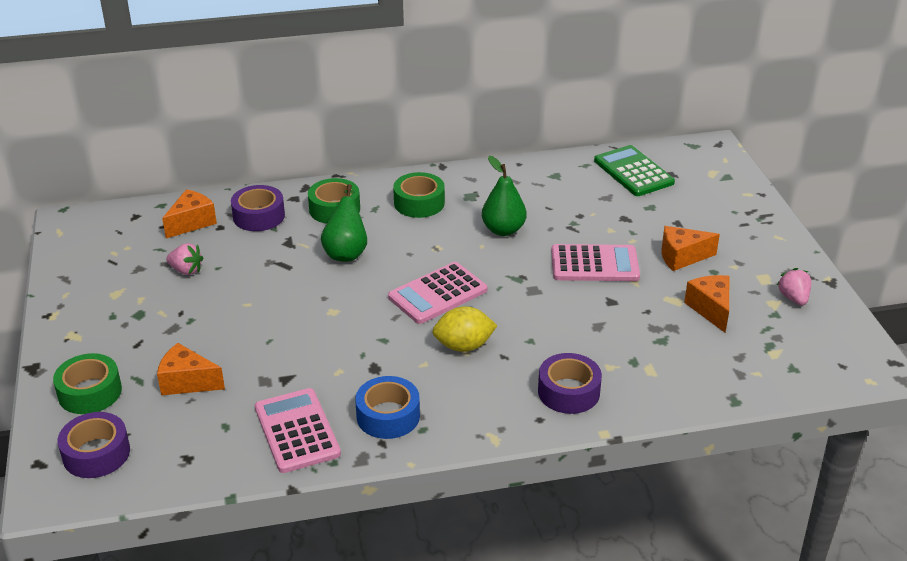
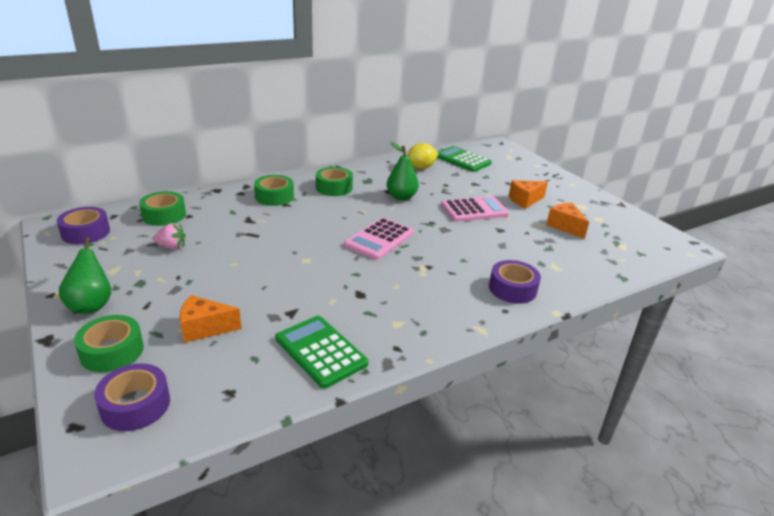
camera: 20 degrees left, 5 degrees down
(192, 223) = (164, 215): orange cheese -> green tape
(259, 216) = (217, 206): purple tape -> purple tape (86, 232)
(297, 431) = (320, 351): pink calculator -> green calculator
(346, 252) = (297, 221): green pear -> green pear (92, 303)
(388, 416) = (390, 327): blue tape -> none
(464, 346) = (419, 270): yellow lemon -> yellow lemon (421, 168)
(793, 298) = (608, 215): pink strawberry -> none

